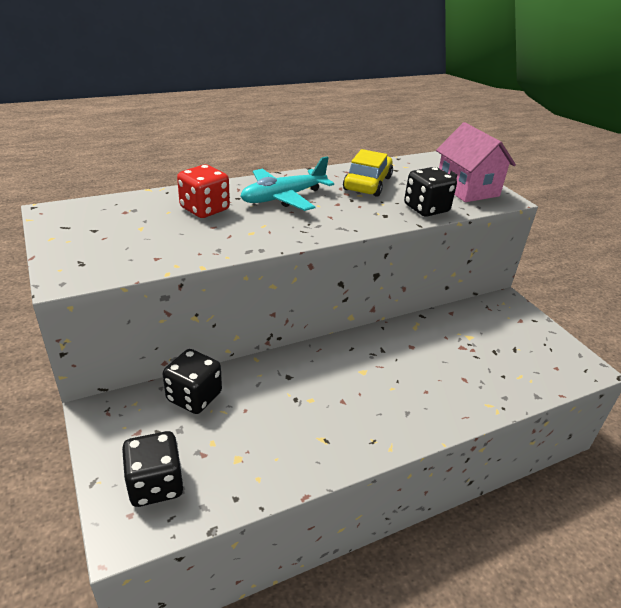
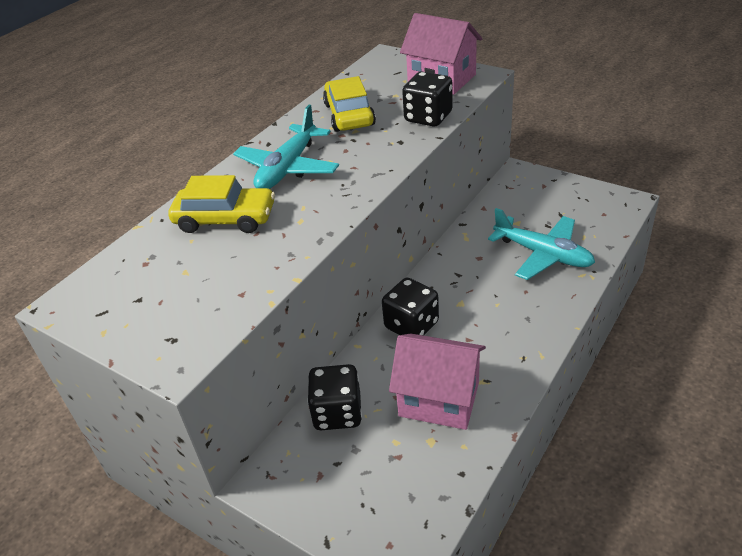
camera: 25 degrees left, 5 degrees up
(155, 484) = (384, 507): black dice -> black dice (411, 325)
(205, 209) = (225, 219): red dice -> yellow car
(275, 431) = (439, 399): none -> pink house
(469, 371) = (543, 254): none -> turquoise plane

